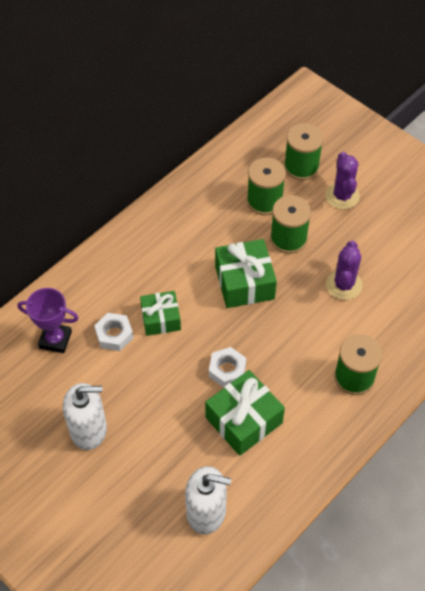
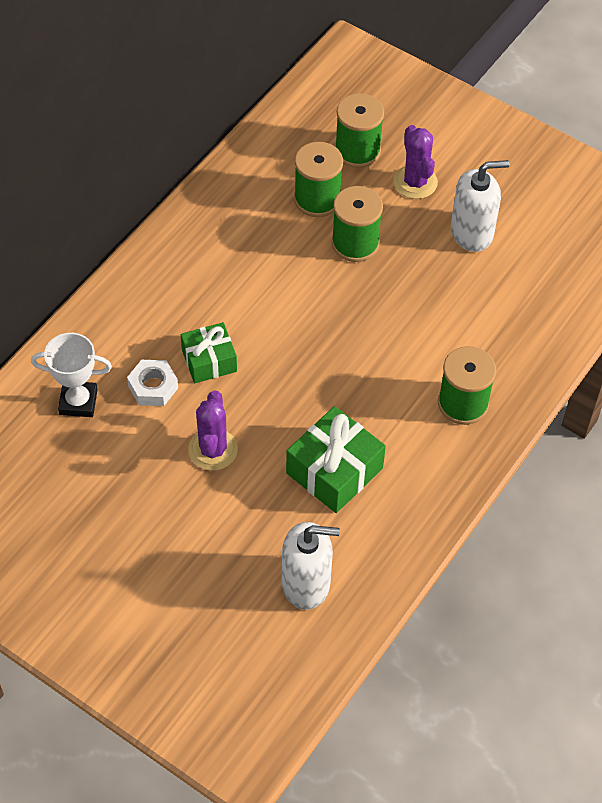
camera: 10 degrees left, 0 degrees up
(55, 340) = (78, 402): purple trophy -> white trophy
(88, 430) = (142, 506): white soap dispenser -> white soap dispenser (472, 232)
(227, 370) = (304, 413): white nut -> none
(244, 282) = (308, 304): green gift -> none
(344, 285) = (433, 293): purple cactus -> purple cactus (213, 450)

